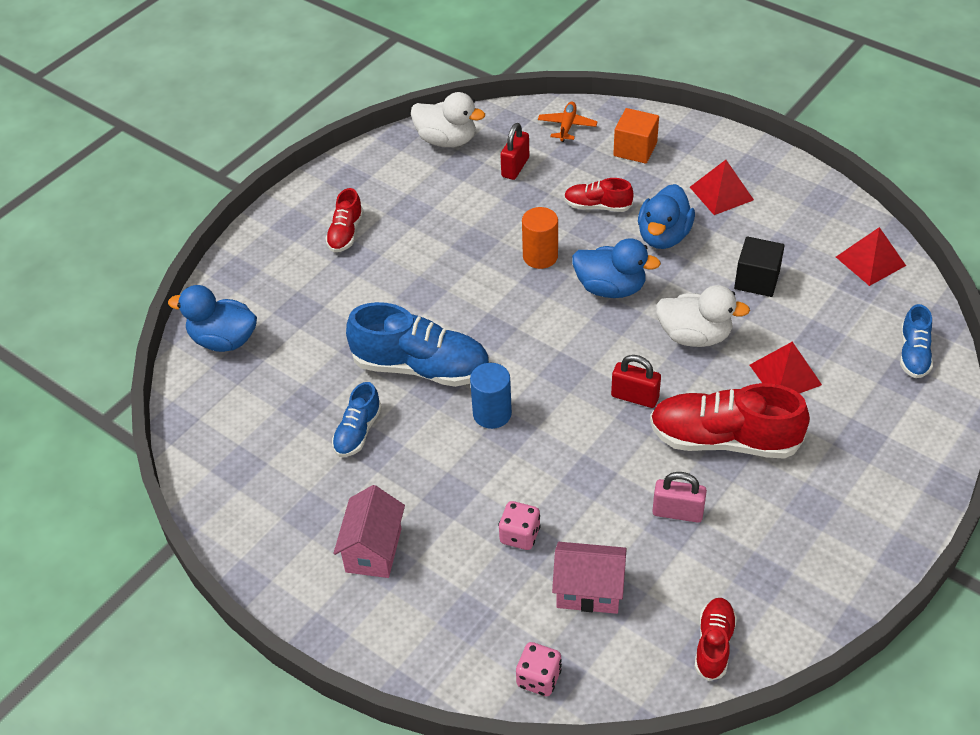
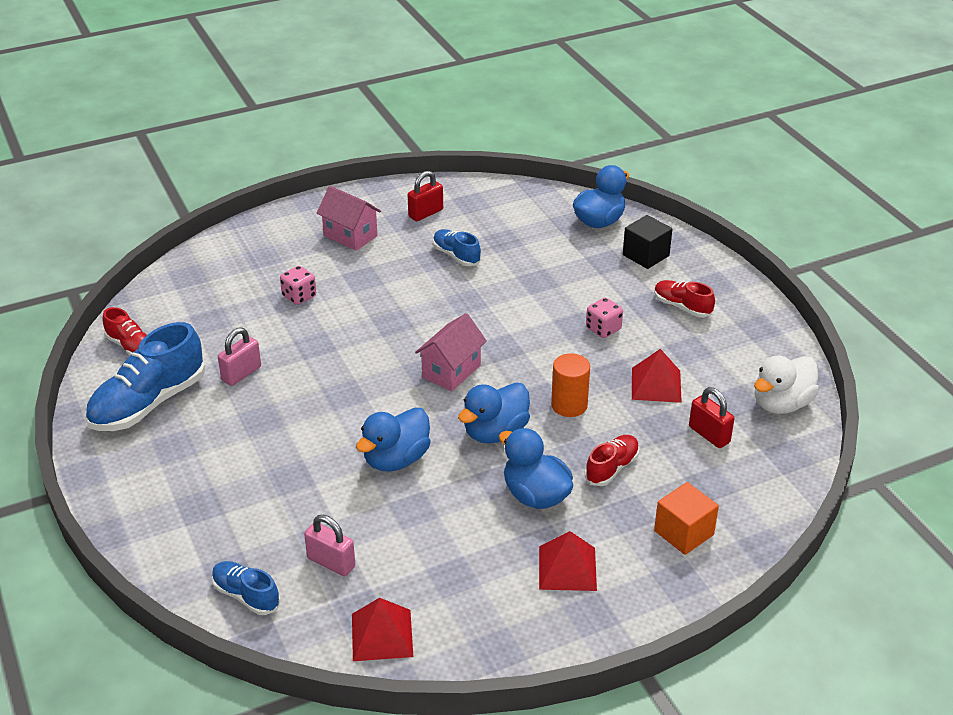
camera: 115 degrees right, 10 degrees down
(421, 367) = (493, 301): blue shoe -> blue shoe (148, 403)
(492, 413) = (416, 319): blue cylinder -> none
(538, 678) = (192, 269): pink dice -> pink dice (603, 329)
(567, 126) = (755, 496): orange plane -> none
(588, 591) = (227, 310): pink house -> pink house (451, 371)
(635, 397) = (364, 397): red padlock -> red padlock (426, 213)
(694, 336) = (396, 459): white duck -> blue duck
(724, 440) = (277, 426): red shoe -> none
(757, 280) = (427, 533): black cube -> black cube (645, 255)
(785, 374) = (304, 495): red pyramid -> red pyramid (656, 385)
(836, 321) = (331, 563): none -> pink padlock

